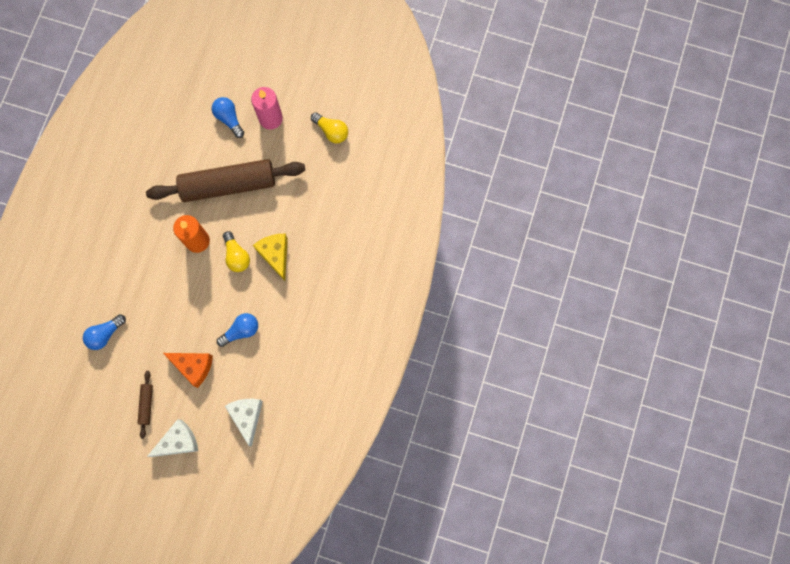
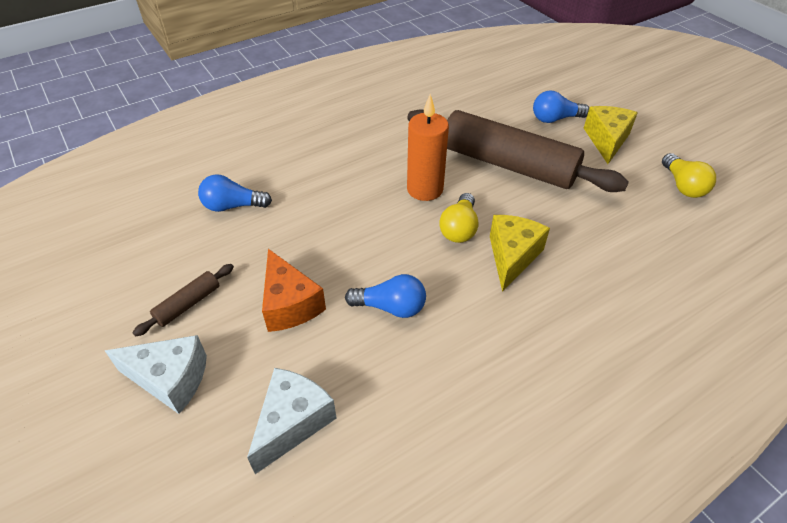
camera: 40 degrees right, 30 degrees down
(229, 119) = (555, 119): blue light bulb -> blue light bulb turned 105 degrees counterclockwise
(270, 118) = (606, 140): pink candle -> yellow cheese

